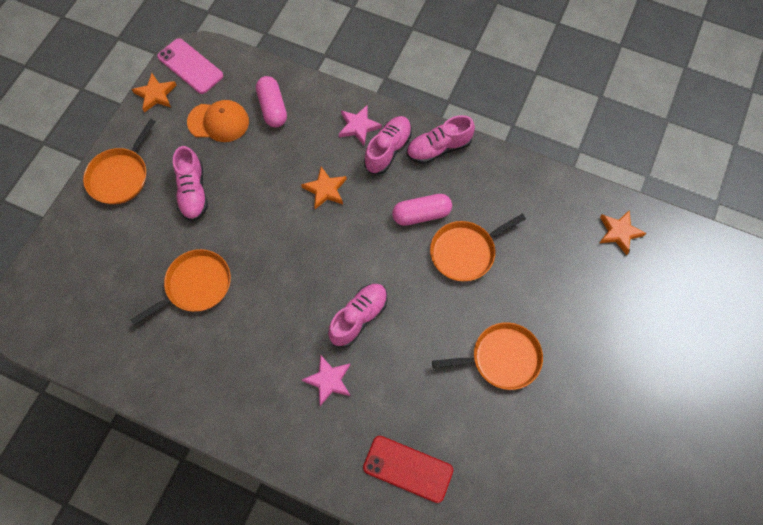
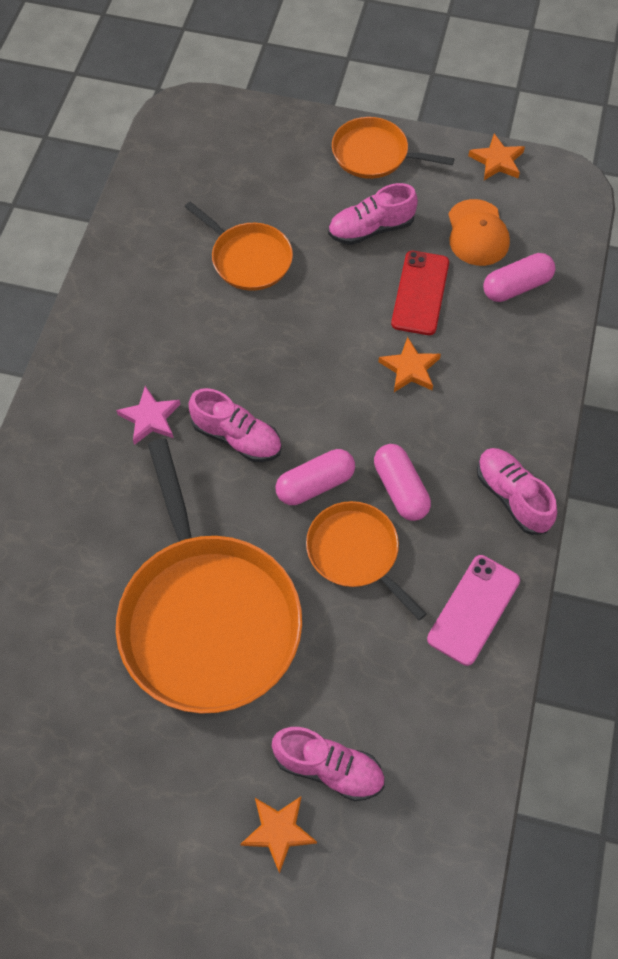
camera: 80 degrees right, 5 degrees down
(190, 66) = (551, 186): pink phone -> pink phone (473, 609)
(358, 126) = (518, 391): pink star -> none
(388, 150) = (491, 433): pink shoe -> pink shoe (329, 768)
(408, 269) = (315, 484): none -> pink capsule
(408, 469) = (50, 523): red phone -> red phone (420, 293)
(502, 358) = (207, 618): orange pan -> orange pan, size x1.92
(619, 232) = (435, 770): orange star -> orange star (278, 831)

